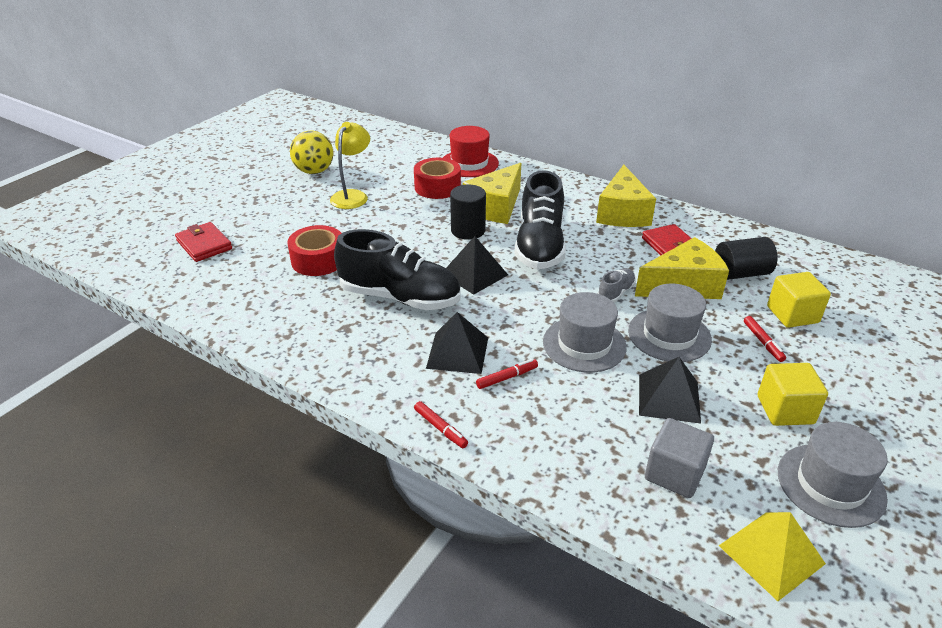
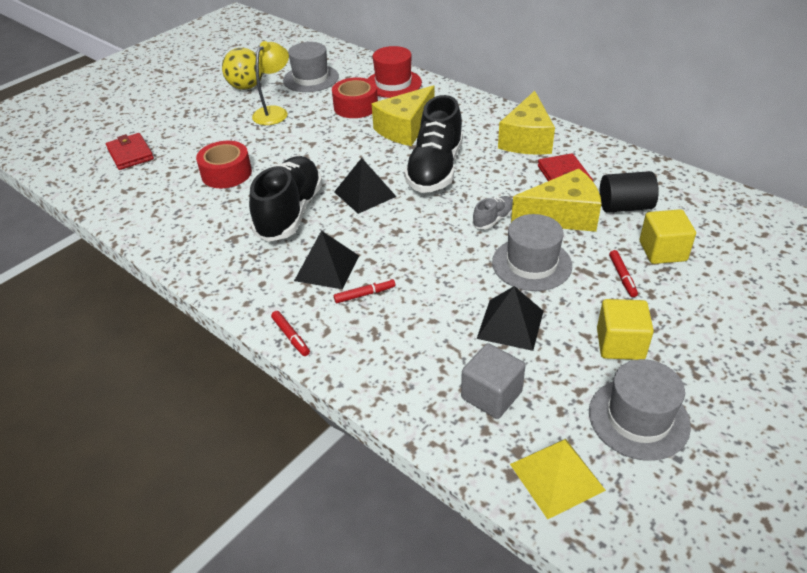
camera: 10 degrees right, 5 degrees up
(400, 297) = (290, 213): black shoe -> black shoe turned 105 degrees counterclockwise
(468, 230) = (371, 151): black cylinder -> none
(584, 344) = (447, 268): grey hat -> grey hat (311, 78)

